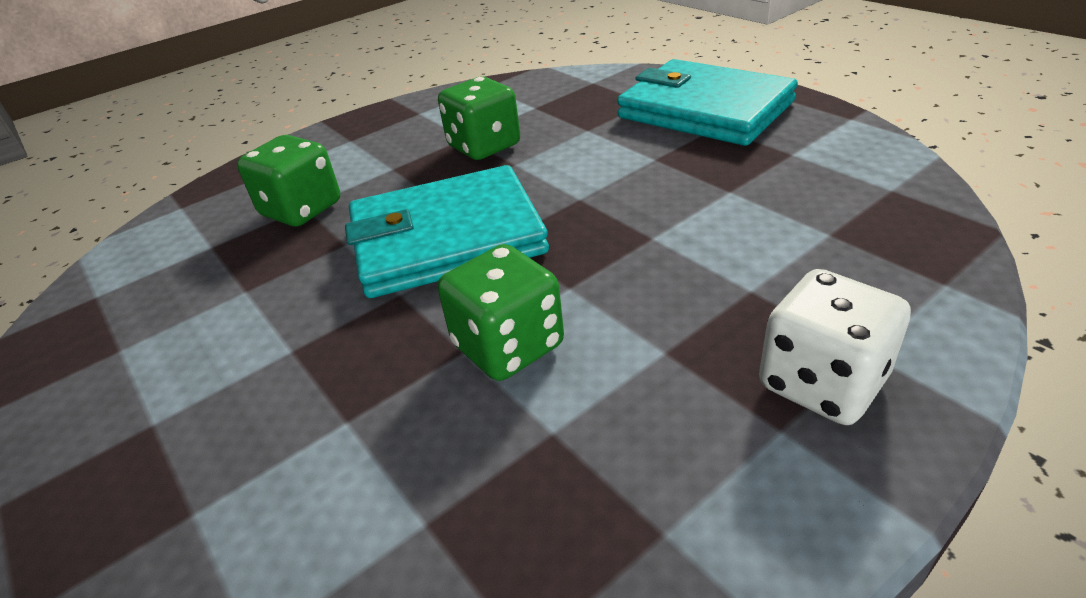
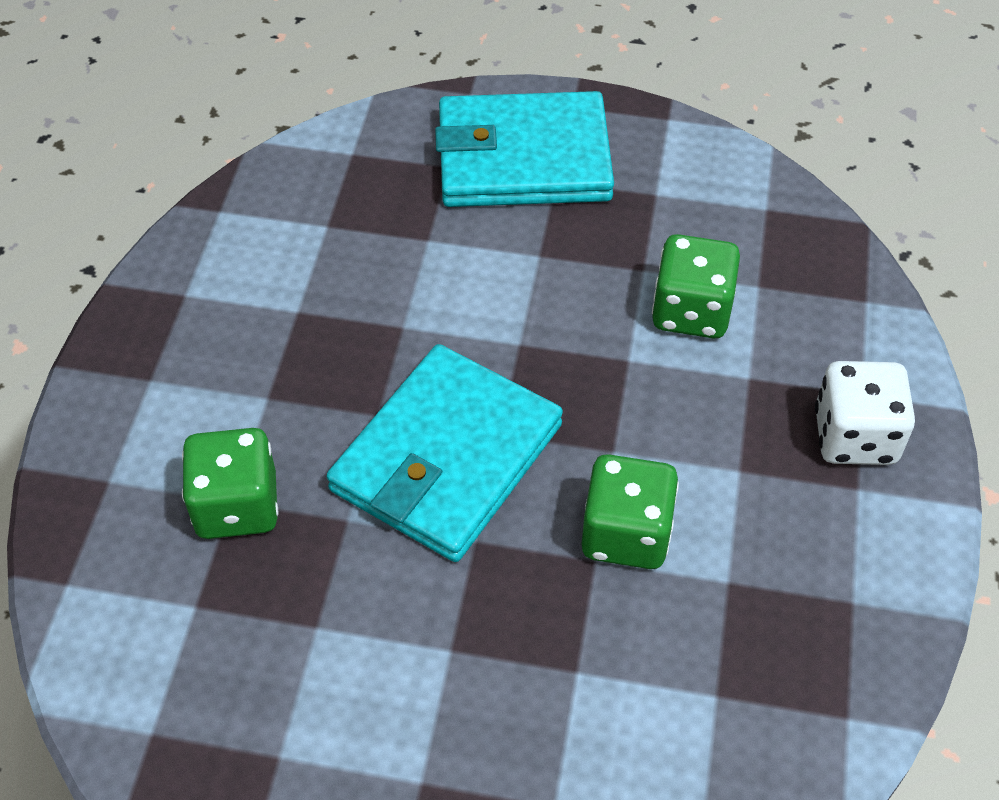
camera: 45 degrees left, 15 degrees up
(484, 146) = (339, 316): green dice -> green dice (691, 311)

